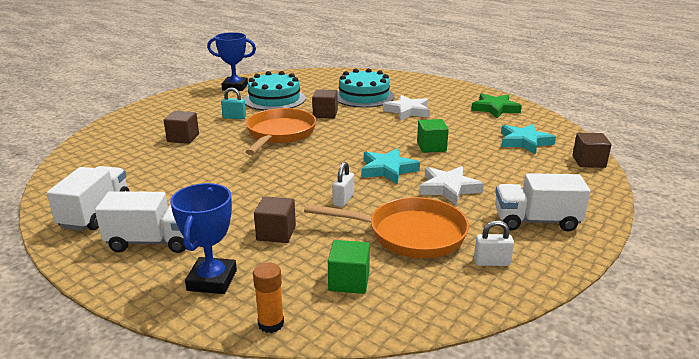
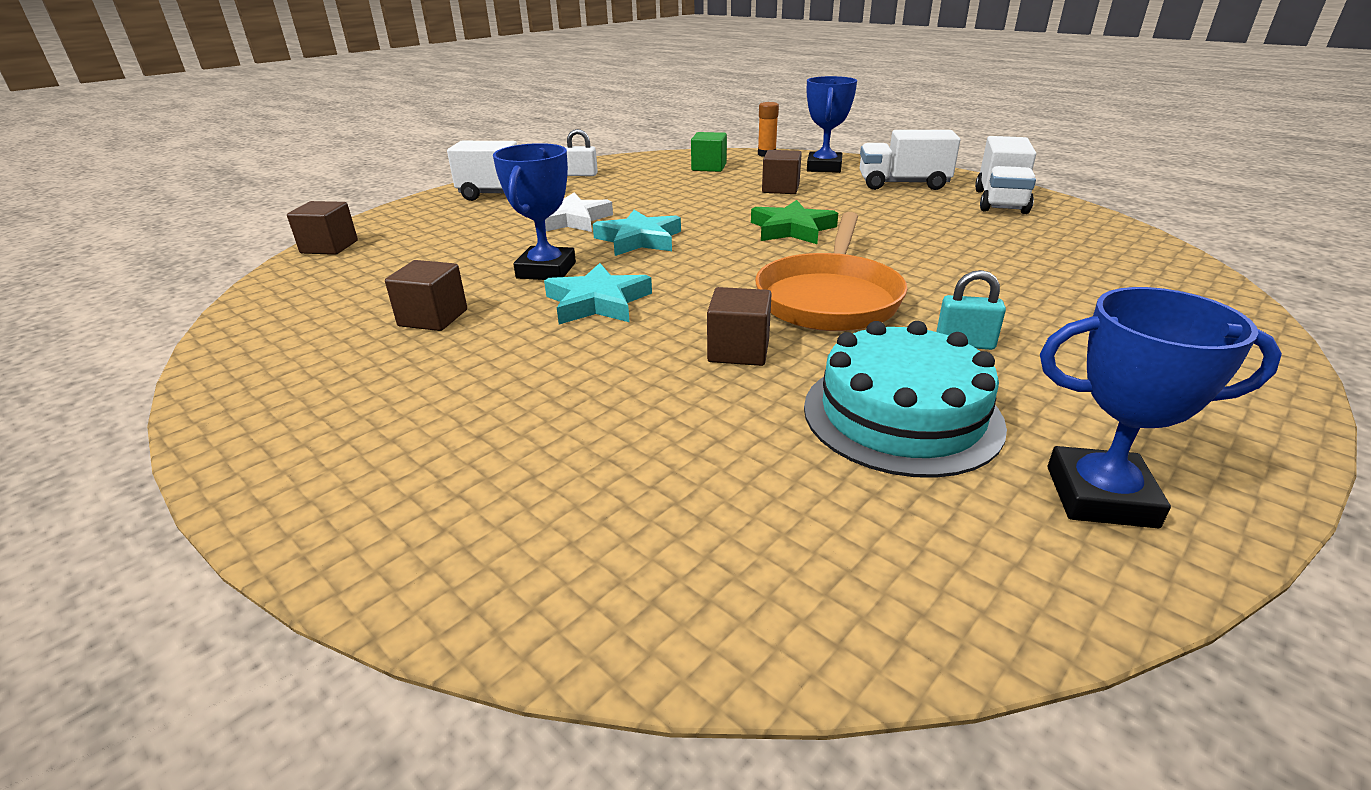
camera: 175 degrees left, 5 degrees up
(183, 138) = (1022, 292): brown cube -> brown cube (433, 318)
(343, 200) = (708, 211): white padlock -> none
(364, 96) = (619, 423): turquoise cake -> none
(407, 111) = (527, 356): white star -> none
(410, 234) = (643, 188): orange pan -> none
(431, 147) = (546, 270): green cube -> blue trophy
(495, 109) = (300, 360): green star -> green star (792, 229)
(524, 142) = (372, 277): turquoise star -> turquoise star (597, 302)

